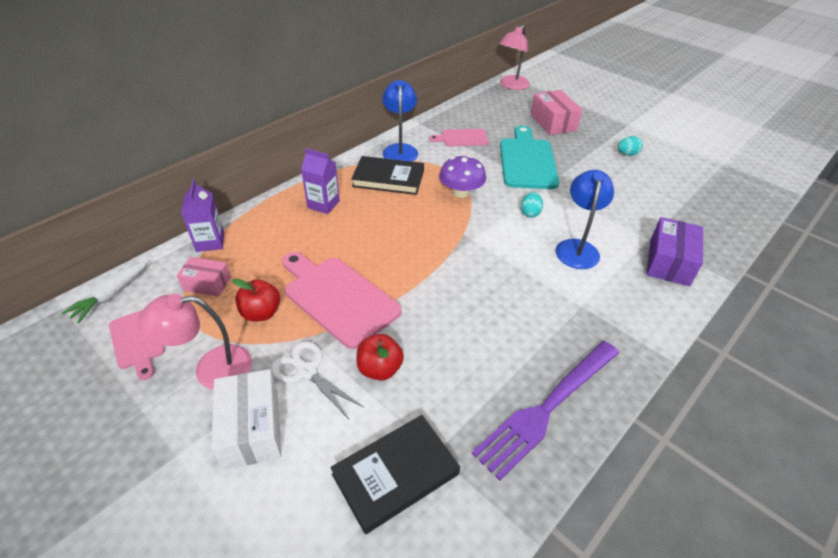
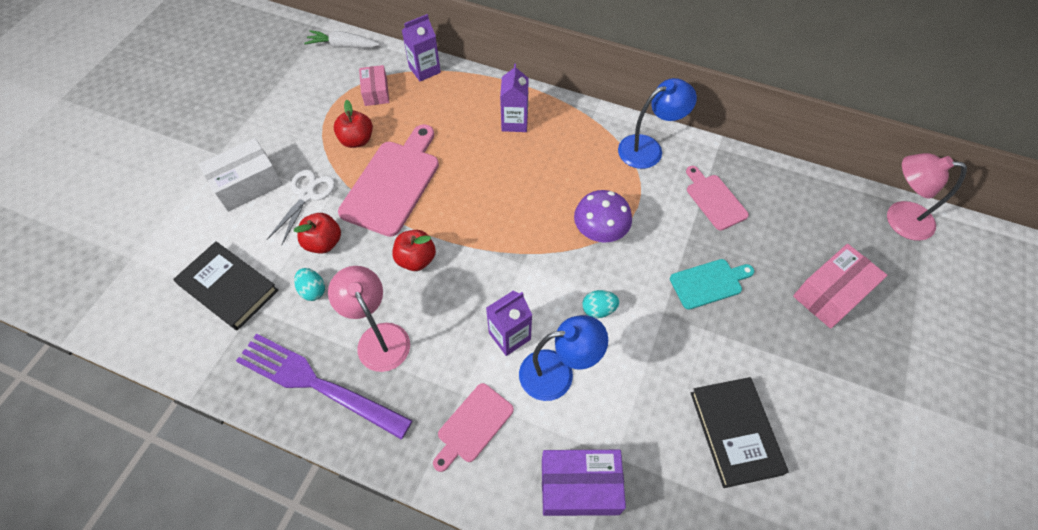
camera: 70 degrees right, 15 degrees up
(137, 341) = (305, 83): pink cutting board -> pink cutting board (473, 425)
(211, 368) = (292, 137): pink lamp -> pink lamp (379, 337)
(388, 178) = (587, 157): black book -> black book (735, 432)
(436, 302) = (416, 259): none -> red apple
(527, 161) = (709, 283): turquoise cutting board -> turquoise cutting board, size x0.57
(537, 264) = (509, 336): none -> purple carton
(627, 154) = (811, 408): turquoise egg -> turquoise egg (313, 290)

